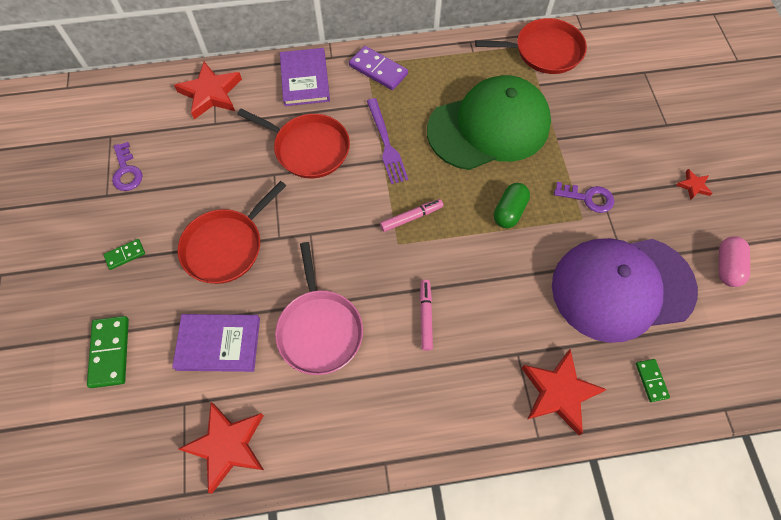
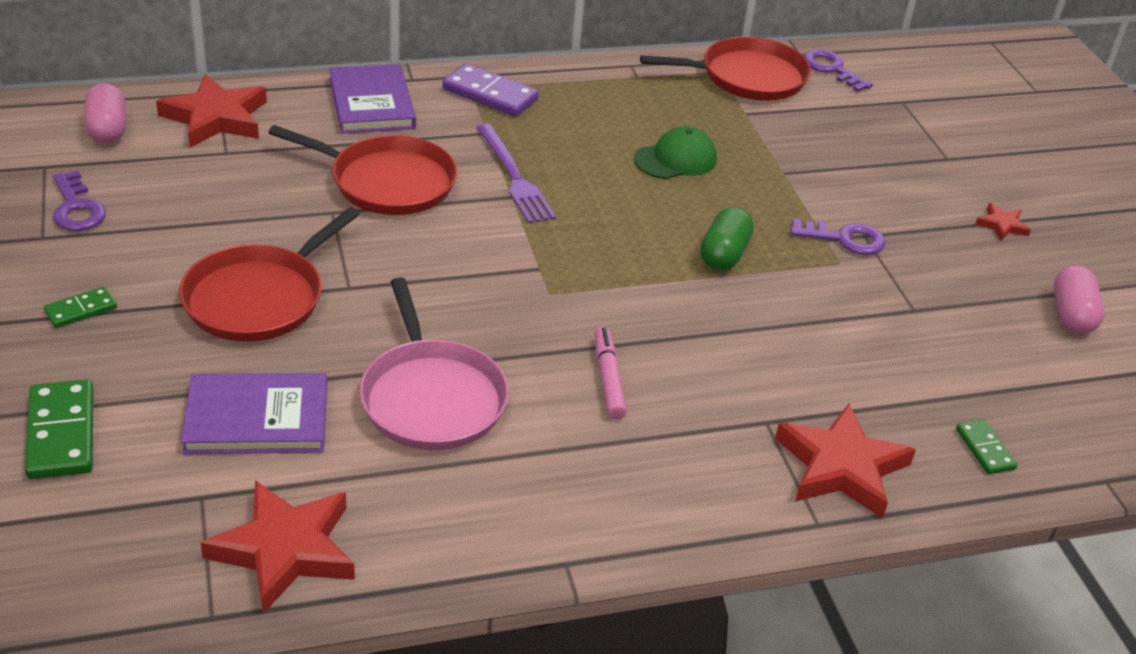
camera: 10 degrees left, 25 degrees down
(147, 104) = (107, 129): none -> pink capsule
(411, 217) = (567, 262): pink marker -> none
(489, 127) = (676, 159): green cap -> green cap, size x0.43
(601, 42) = (832, 69): none -> purple key
(622, 288) = (917, 341): purple cap -> none

